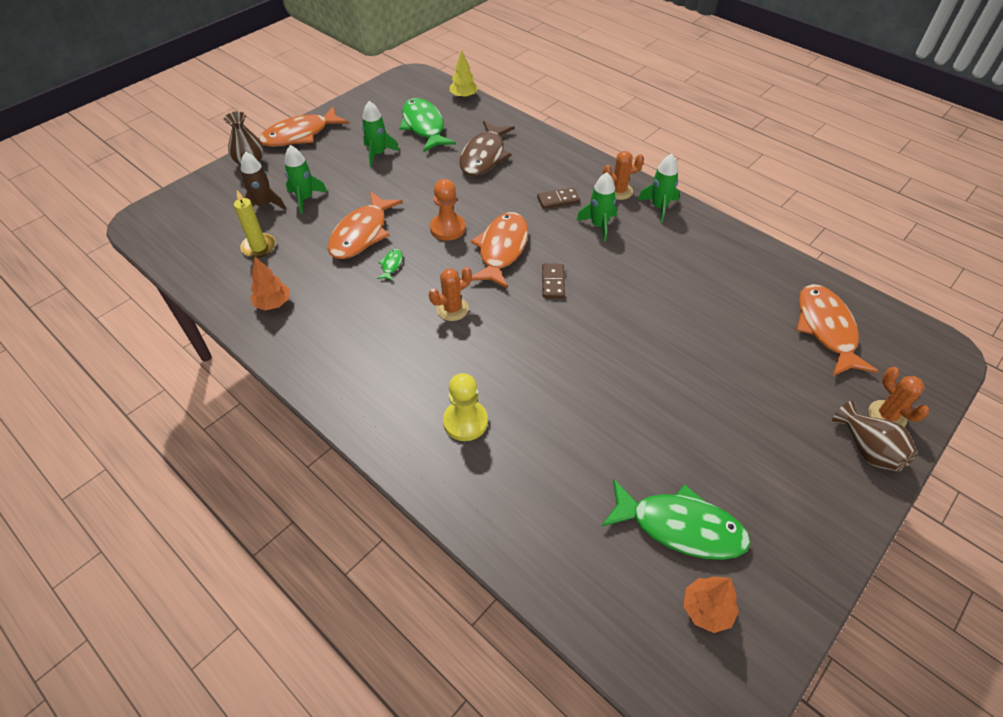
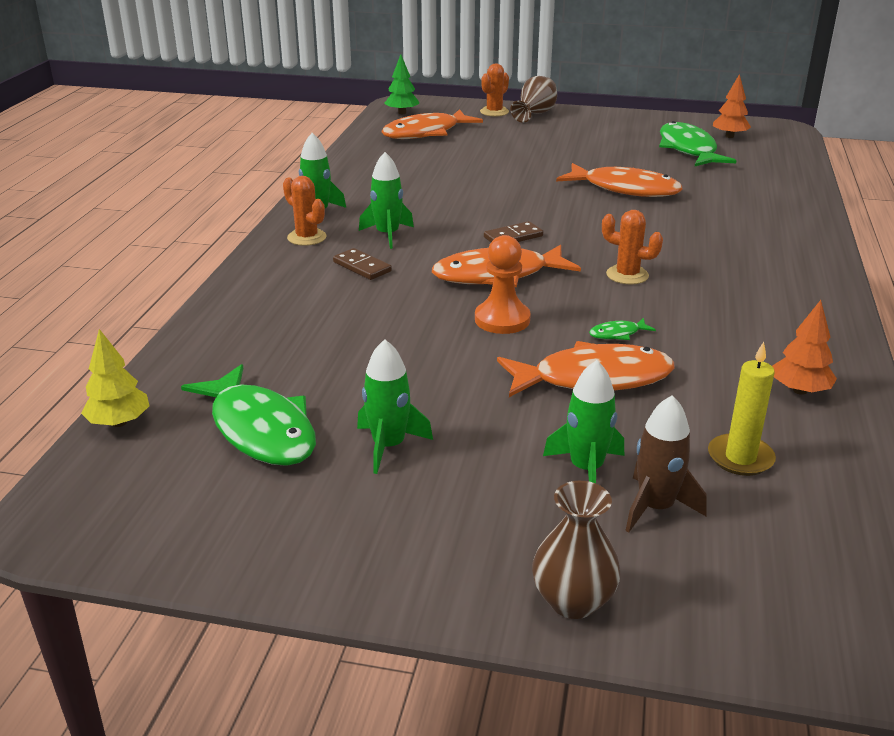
camera: 120 degrees left, 20 degrees down
(300, 135) = (413, 582): orange fish -> orange fish (625, 189)
(424, 126) = (260, 429): green fish -> green fish turned 75 degrees counterclockwise
(465, 421) = (739, 231): yellow pawn -> none
(484, 156) = (306, 343): brown fish -> none
(904, 337) = (402, 113): none -> green tree

